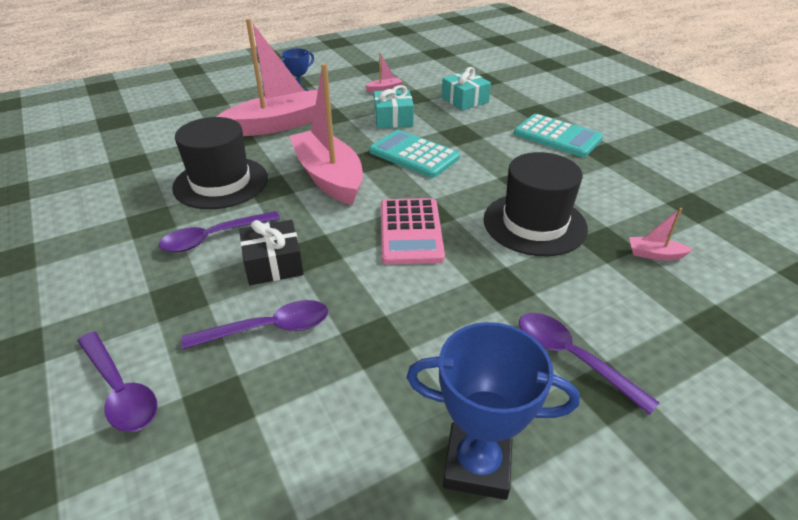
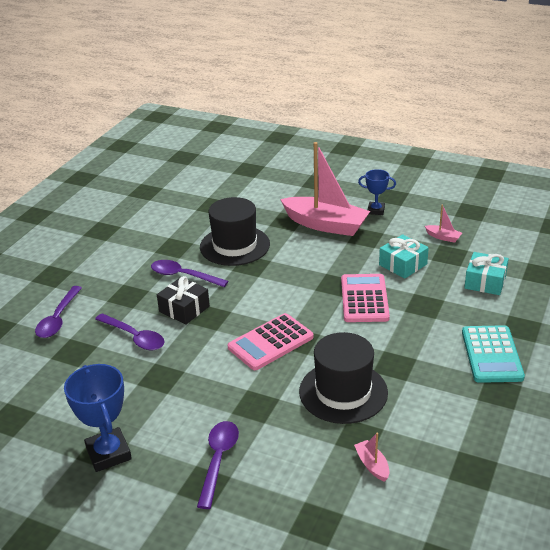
camera: 55 degrees right, 5 degrees down
(329, 177) = (290, 280): pink boat -> none
(414, 154) = (364, 299): turquoise calculator -> pink calculator

